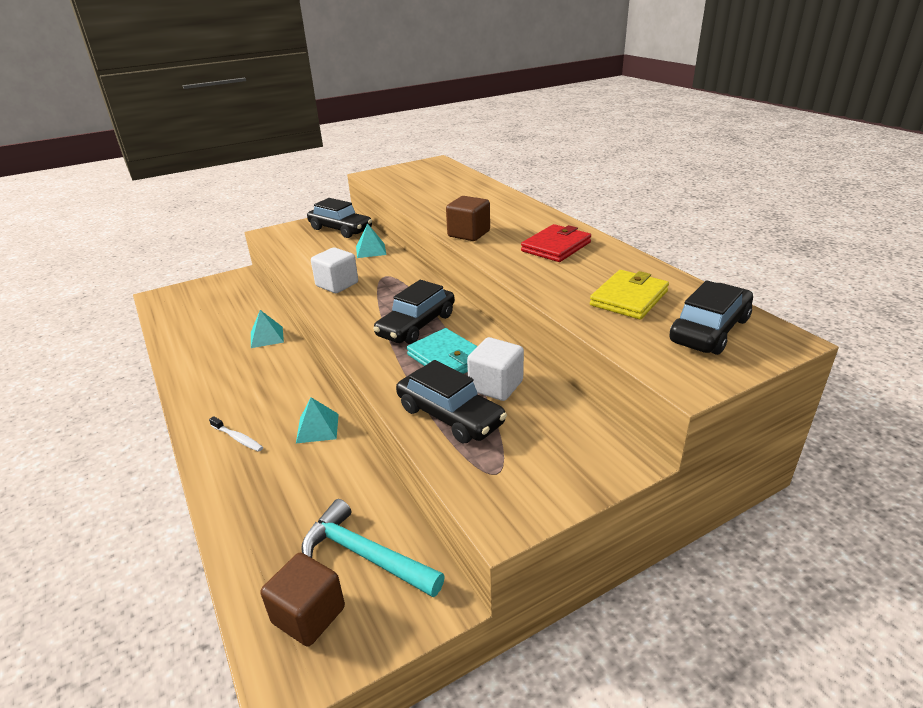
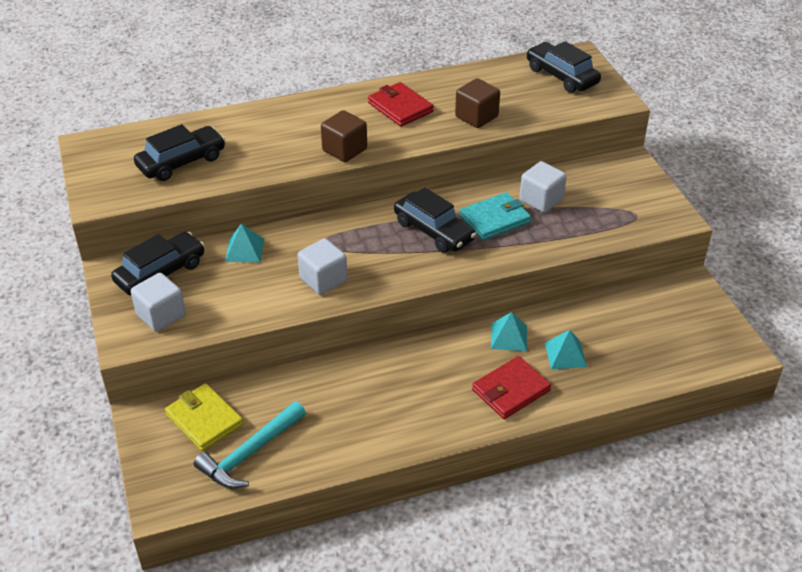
camera: 80 degrees left, 10 degrees up
(238, 438) = (511, 390): white toothbrush -> red wallet
(267, 337) = (331, 378): turquoise pyramid -> turquoise pyramid (565, 354)
(295, 237) = (161, 315): none -> white cube
(308, 615) = (700, 342): brown cube -> brown cube (476, 117)
(365, 555) = (654, 314): turquoise hammer -> turquoise hammer (250, 453)
(450, 416) = (573, 227): black car -> black car (181, 162)
(629, 298) = (507, 95): yellow wallet -> yellow wallet (204, 420)

